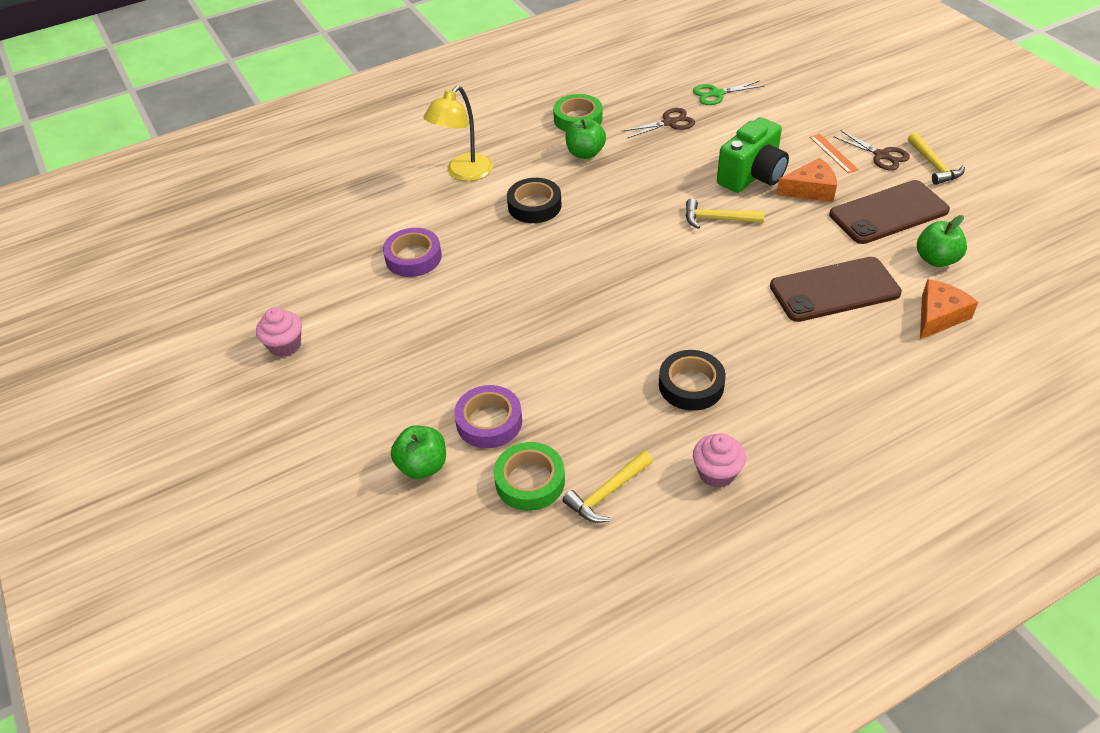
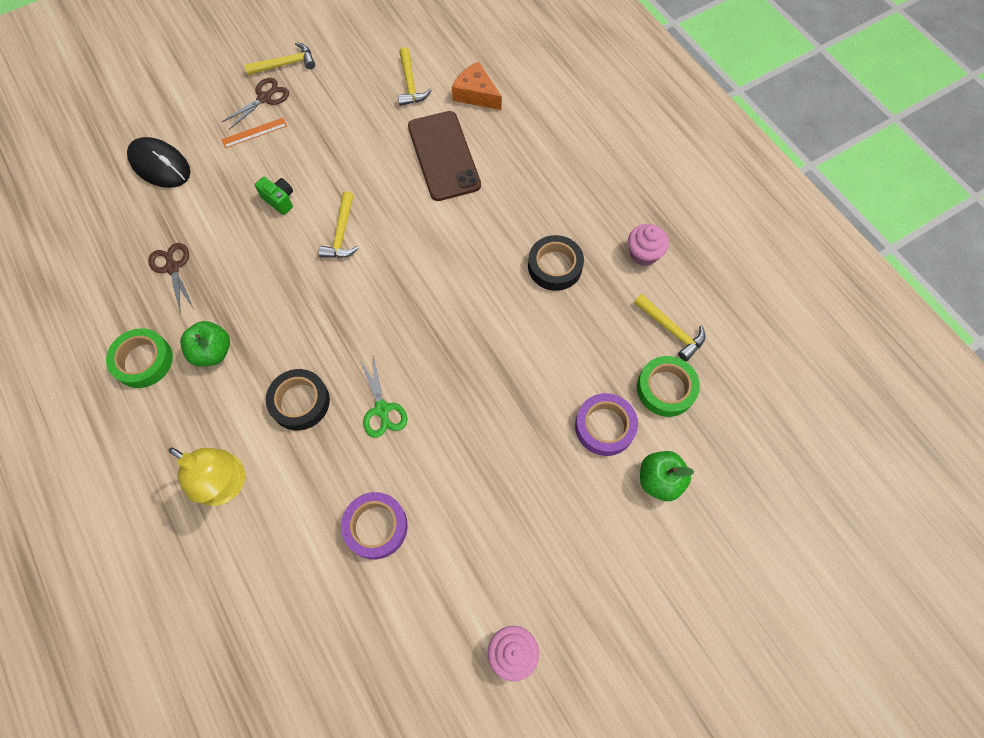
camera: 95 degrees left, 20 degrees up
(716, 94) = (128, 220): green scissors -> green scissors (382, 410)
(752, 176) = (279, 200): green camera -> green camera, size x0.50
(780, 103) = (160, 165): none -> black mouse
(810, 189) = (307, 157): orange cheese -> none
(888, 213) = (347, 105): brown phone -> none
(936, 259) = (410, 84): green apple -> yellow hammer

